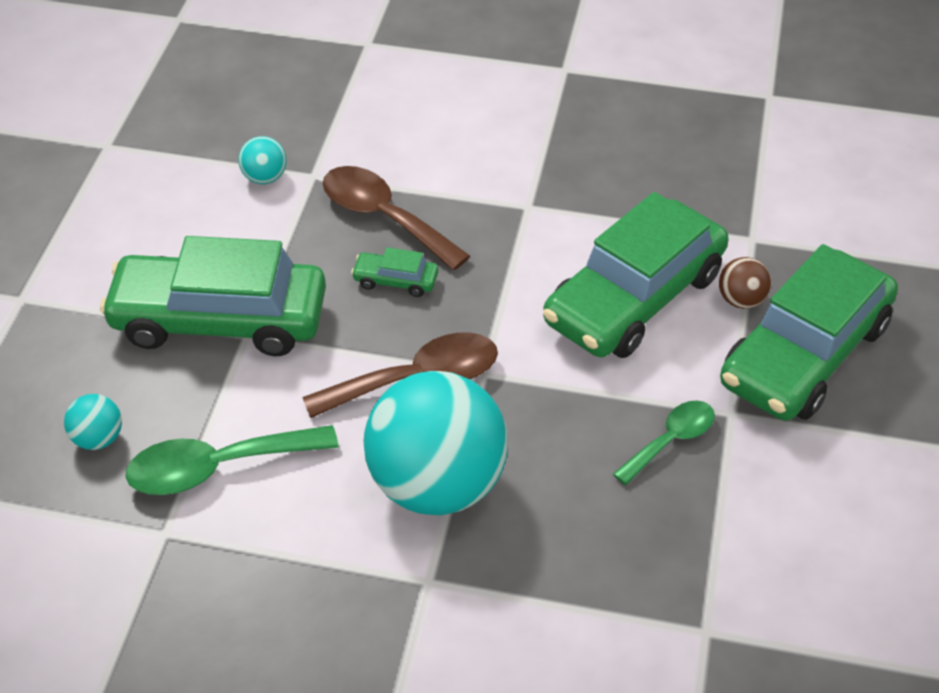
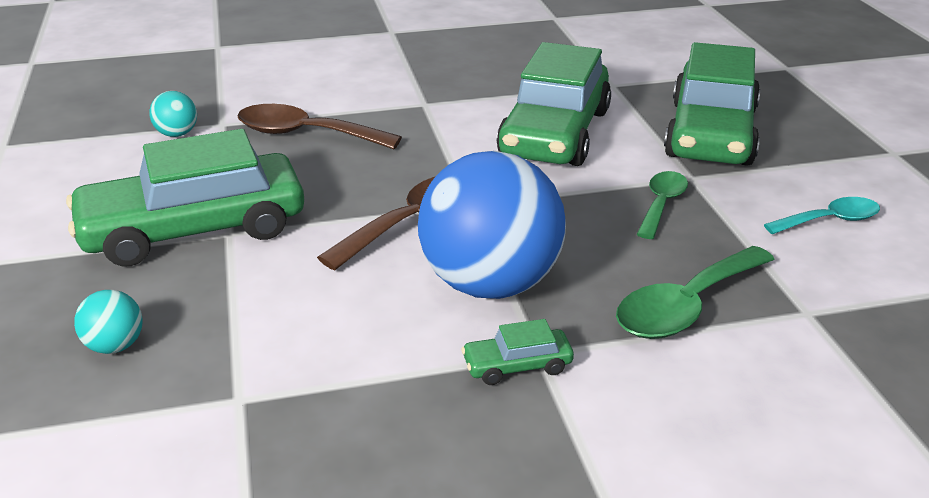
camera: 25 degrees left, 15 degrees down
(217, 467) = (263, 332): green spoon -> green spoon (686, 307)
(395, 280) = (346, 168): green car -> green car (517, 365)
(437, 485) = (490, 284): turquoise ball -> blue ball
(741, 300) = (636, 116): brown ball -> none
(829, 526) = (830, 220): none -> turquoise spoon

